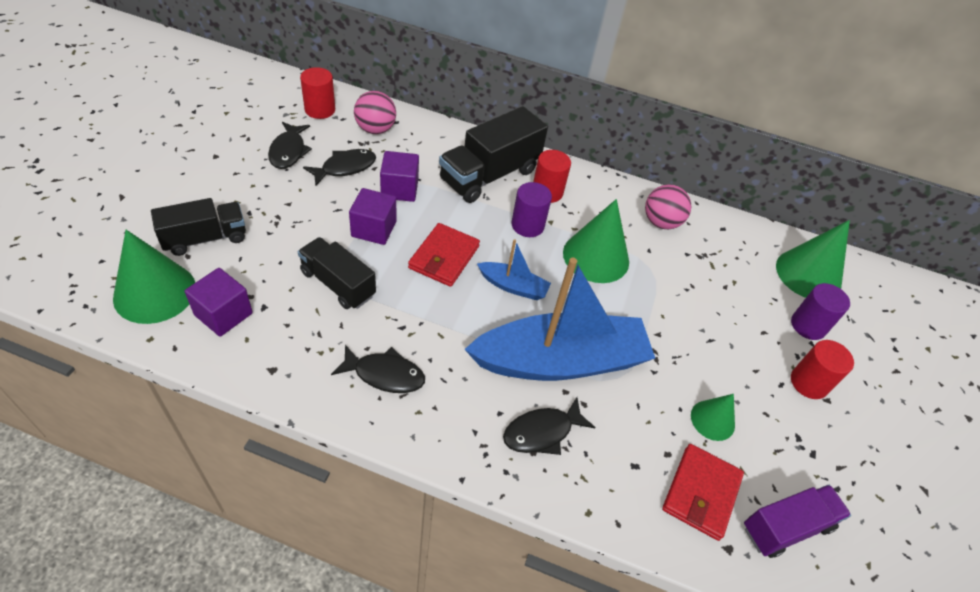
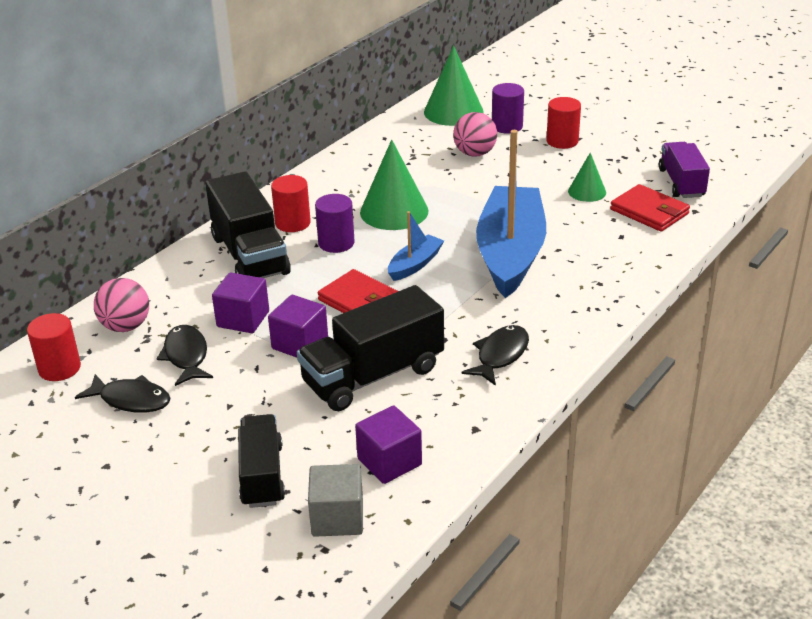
camera: 65 degrees left, 15 degrees down
(155, 292) = (337, 518): green cone -> grey cube
(338, 284) = (373, 376): black truck -> black truck, size x1.53
(542, 432) = (582, 275): black fish -> none
(661, 222) = (363, 167): pink ball -> pink ball (475, 153)

